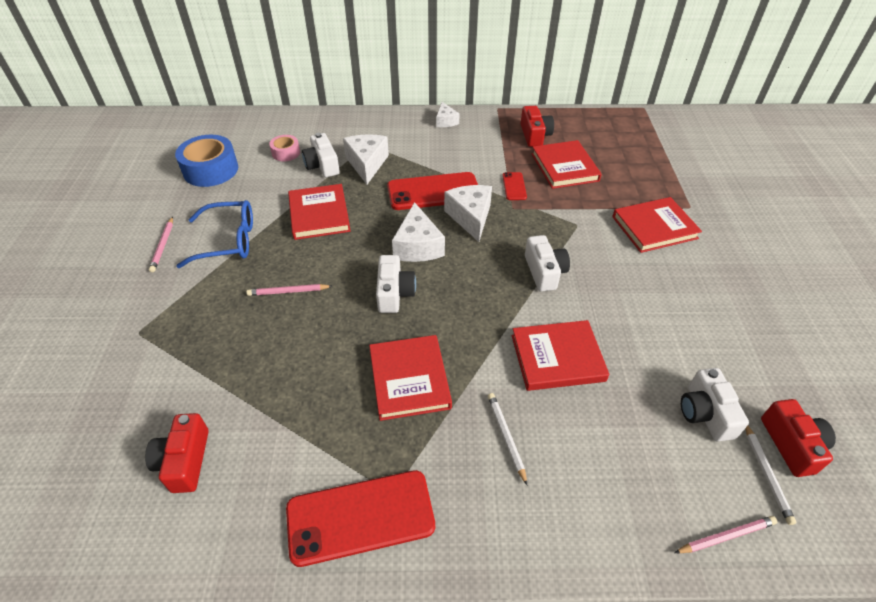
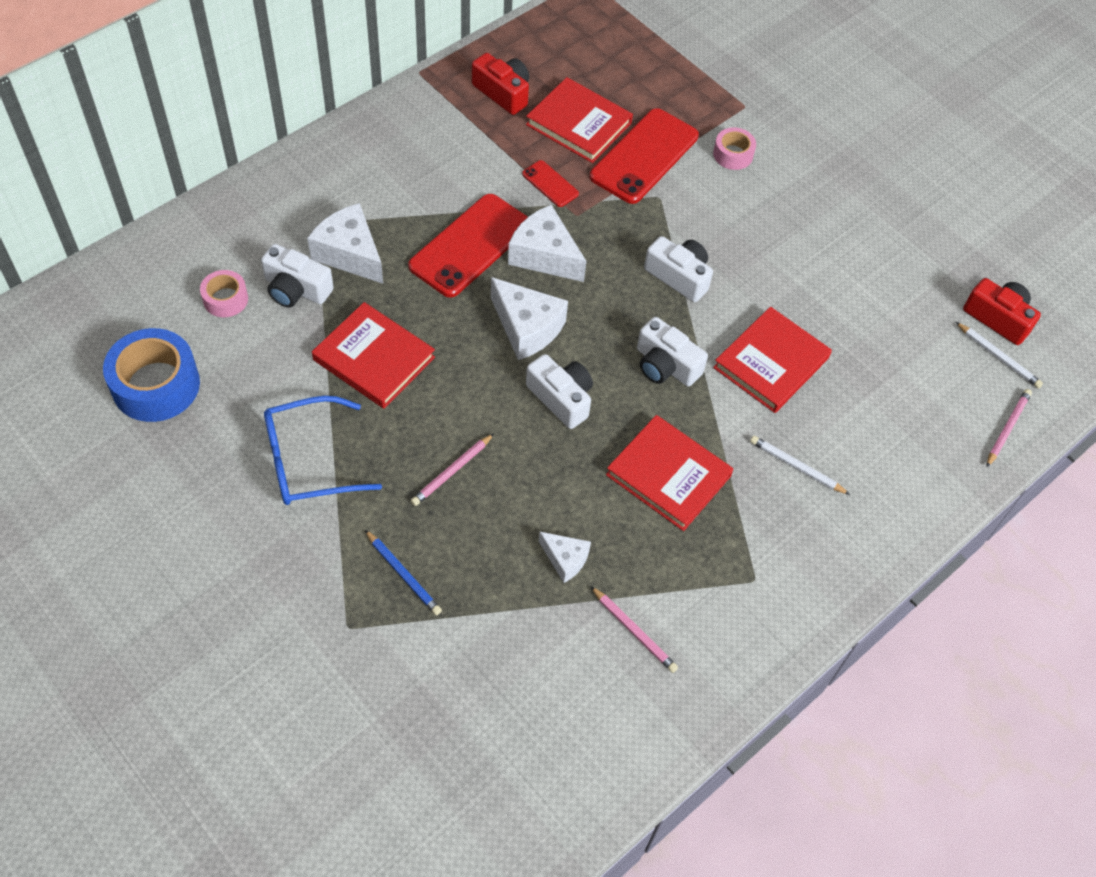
camera: 45 degrees left, 10 degrees up
(163, 246) = (236, 520): pink pencil -> pink pencil (634, 631)
(184, 461) = (557, 694): red camera -> none
(197, 326) = (403, 574): none -> blue pencil
(228, 241) = (308, 461): blue glasses -> blue glasses turned 150 degrees counterclockwise
(360, 517) = (752, 618): red phone -> red phone (644, 156)
(445, 121) = (376, 130): white cheese -> white cheese (565, 559)
(654, 227) = (733, 154): red book -> pink tape
(705, 413) = (922, 334): white camera -> white camera (665, 365)

